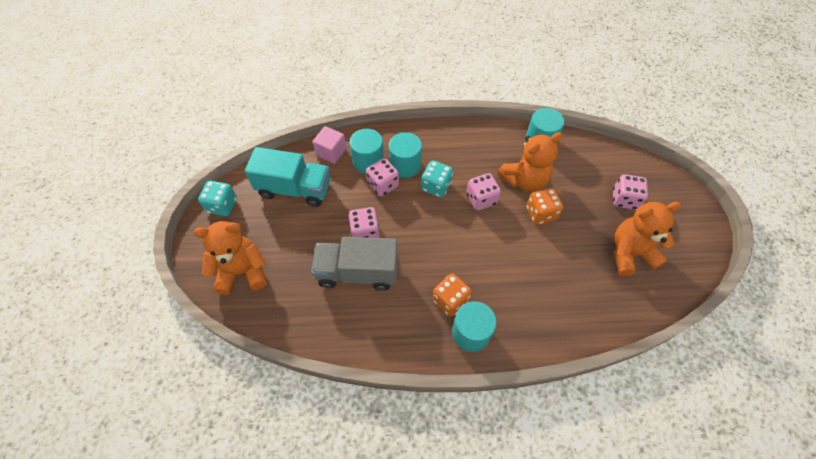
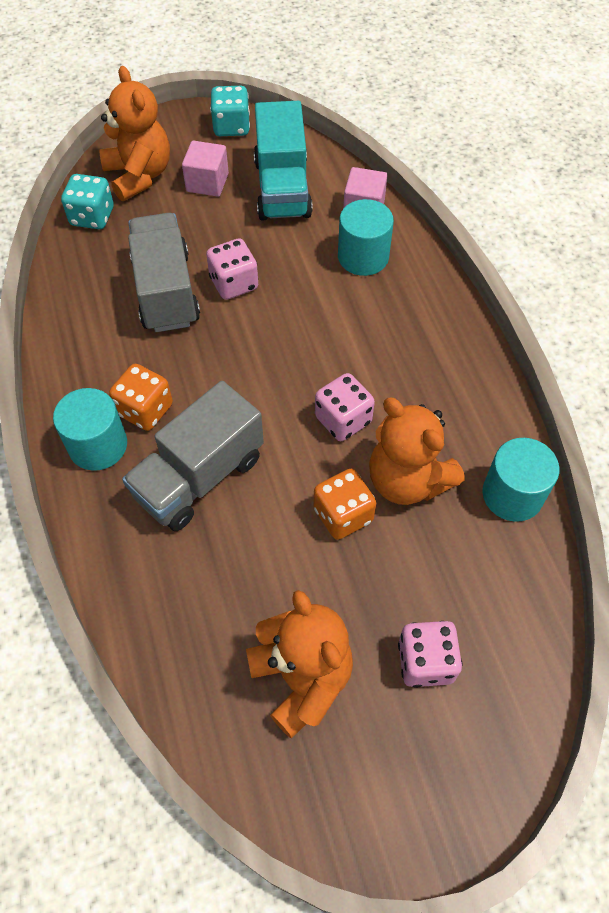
camera: 75 degrees right, 0 degrees up
(269, 230) = (207, 182): none -> pink cube
(383, 185) = (325, 285): pink dice -> none
(405, 165) = (373, 304): turquoise cylinder -> none
(436, 186) = (346, 352): turquoise dice -> turquoise dice (92, 217)
(505, 278) = (199, 477): none -> grey truck

